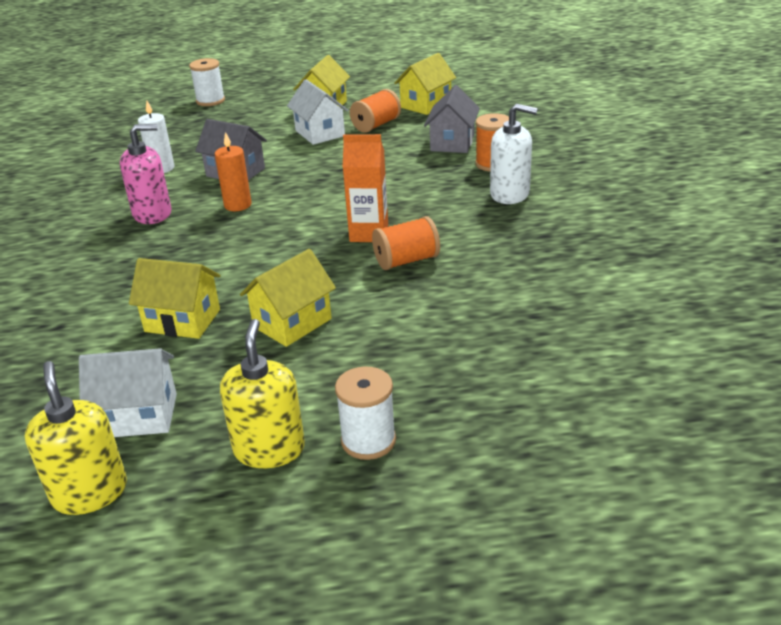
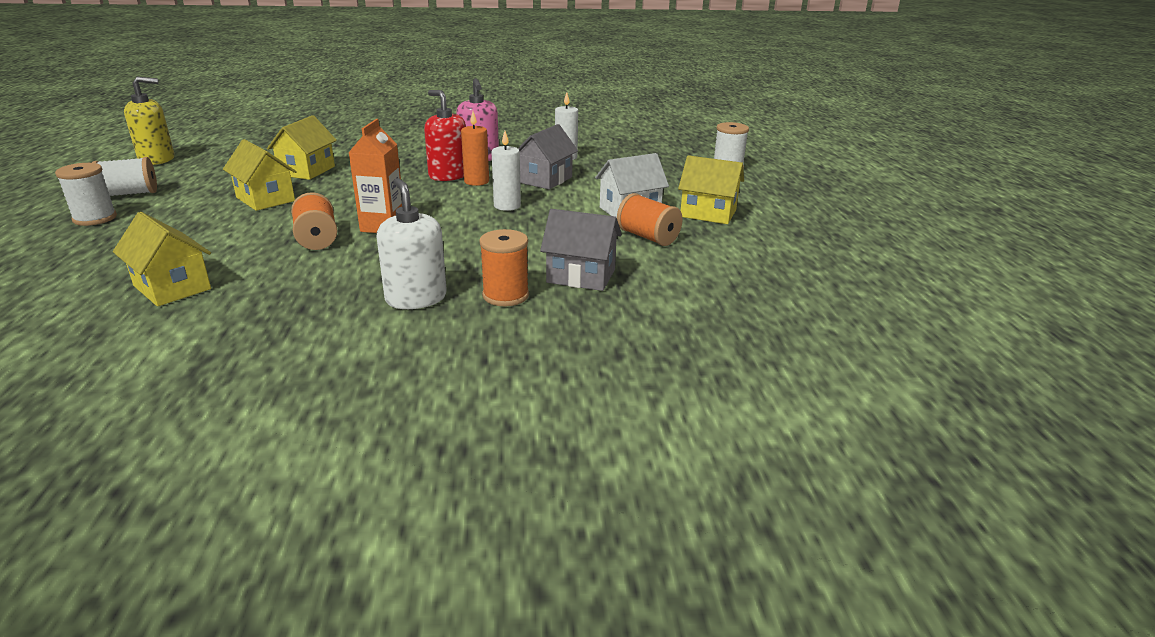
camera: 90 degrees right, 5 degrees down
(138, 415) = (212, 165): white house -> none
(215, 223) = (448, 175): none -> red soap dispenser
(269, 449) = (130, 194): yellow soap dispenser -> white spool
(310, 182) = (507, 206): none -> white candle
(426, 105) = (715, 267): yellow house -> yellow house (172, 287)
(510, 194) = (416, 298): white soap dispenser -> white soap dispenser turned 135 degrees clockwise

